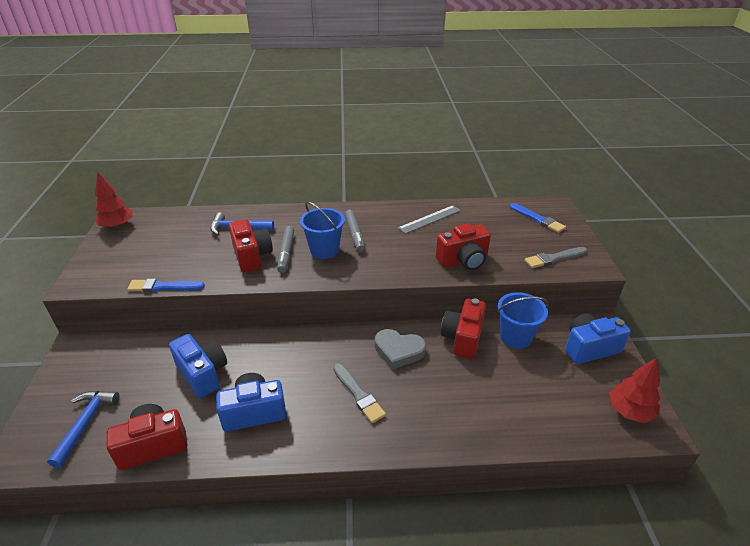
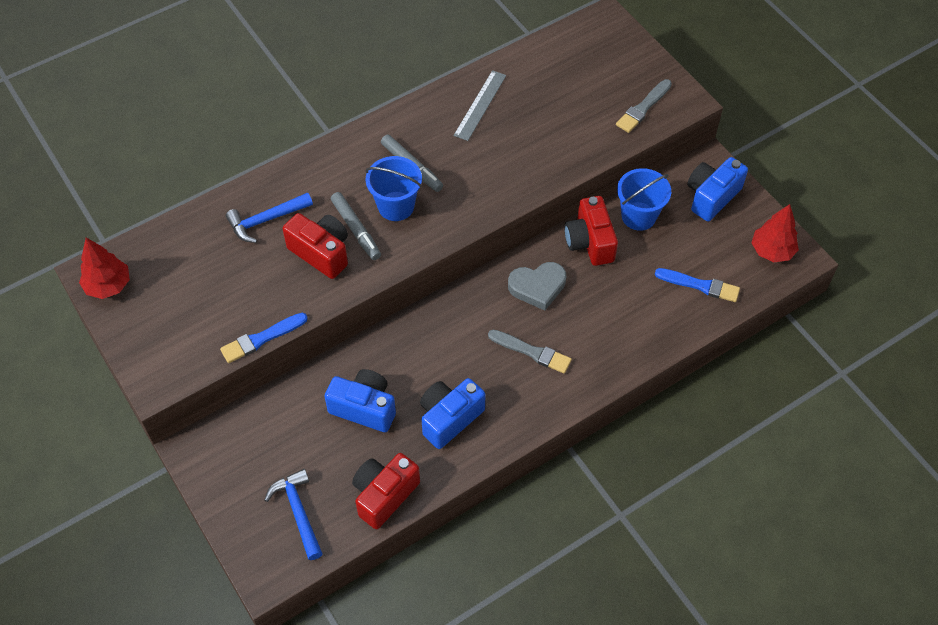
camera: 30 degrees left, 20 degrees up
(463, 260) = (554, 153): red camera -> none
(538, 219) = (598, 53): blue brush -> blue brush (700, 285)

